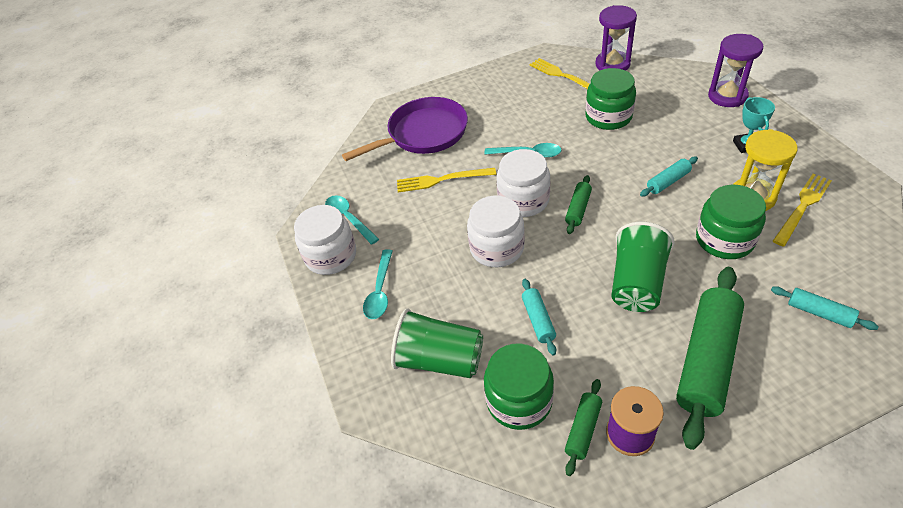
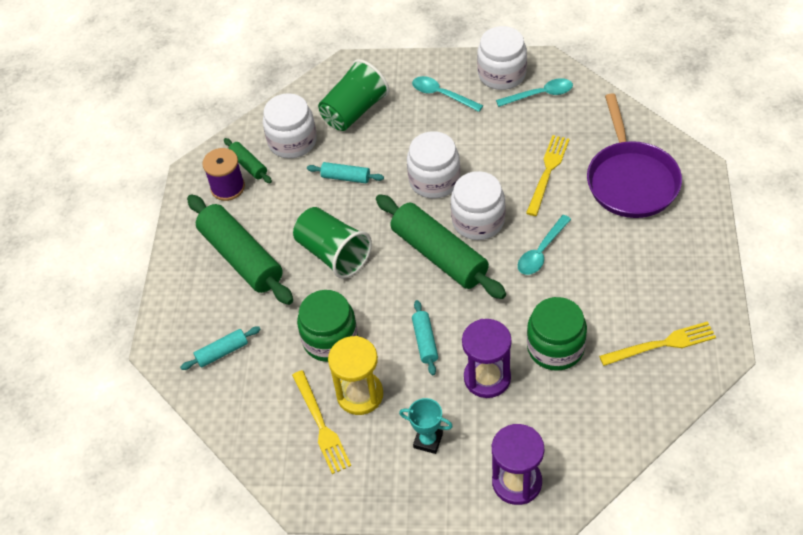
camera: 115 degrees right, 5 degrees up
(519, 400) = (292, 141): green jar -> white jar
(578, 209) = (439, 255): green rolling pin -> green rolling pin, size x2.11
(612, 64) = (655, 407): purple hourglass -> purple hourglass (487, 378)

